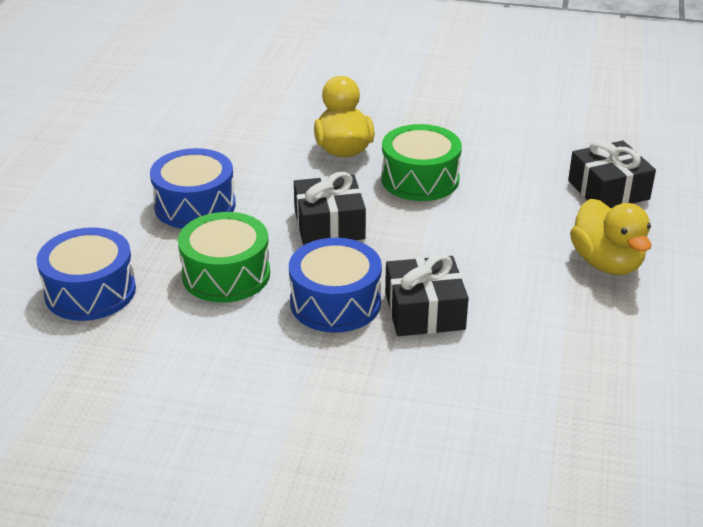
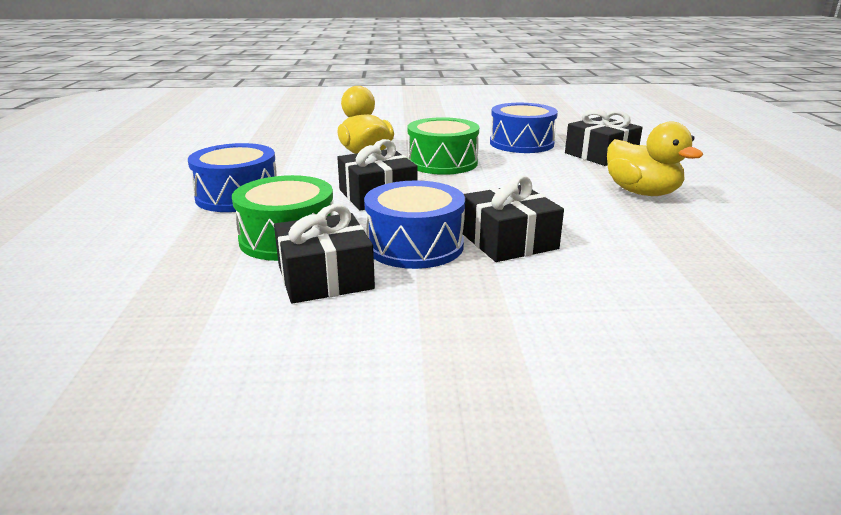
camera: 15 degrees left, 10 degrees down
(90, 291) = (131, 269): blue drum -> blue drum (521, 143)
(244, 328) = (325, 277): none -> black gift

